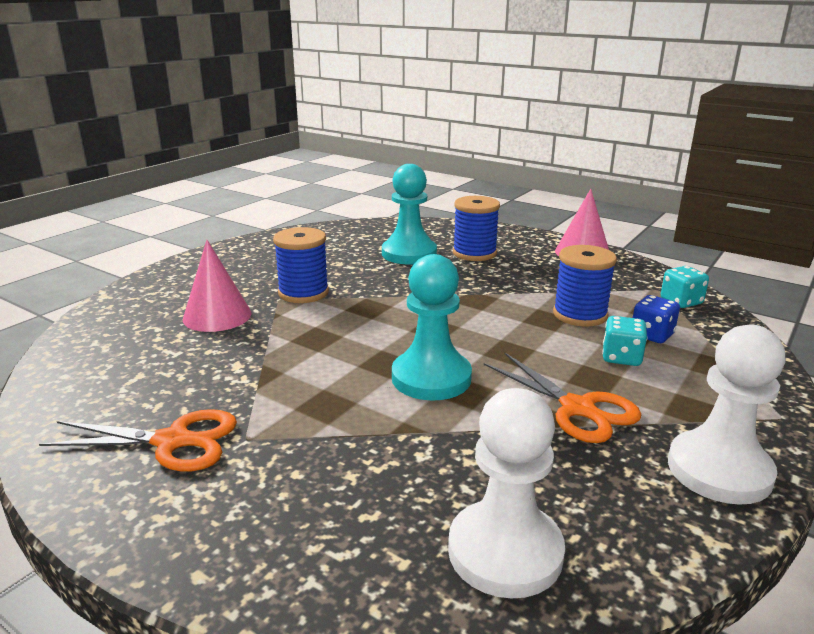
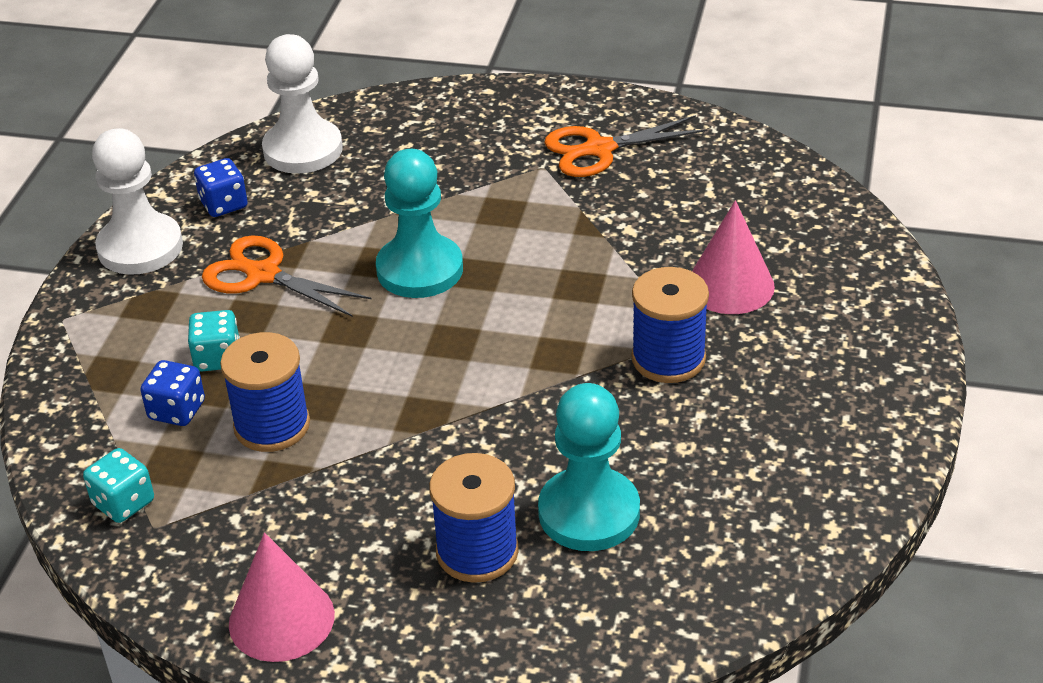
camera: 160 degrees right, 15 degrees up
(620, 497) = (224, 204): none -> blue dice

